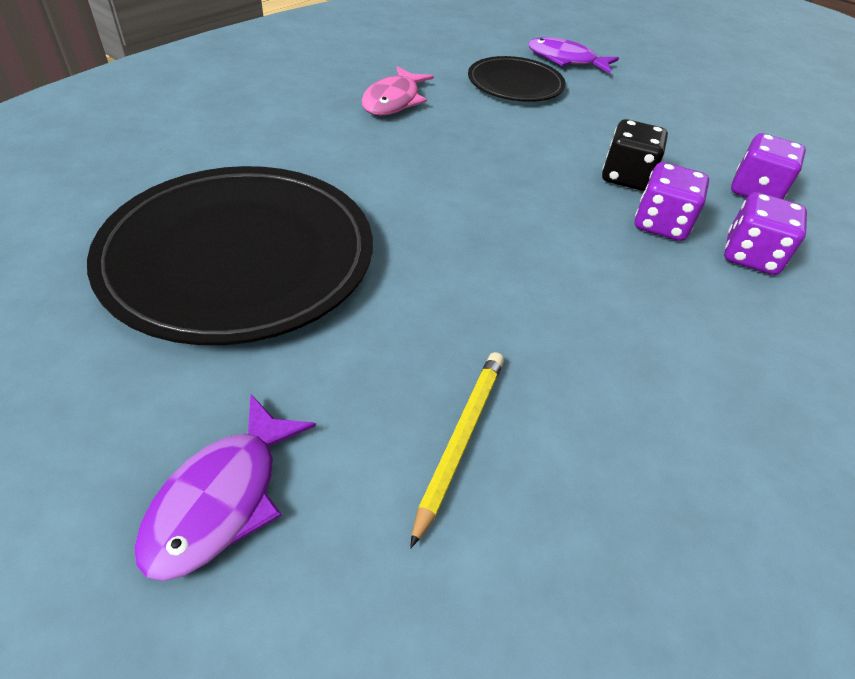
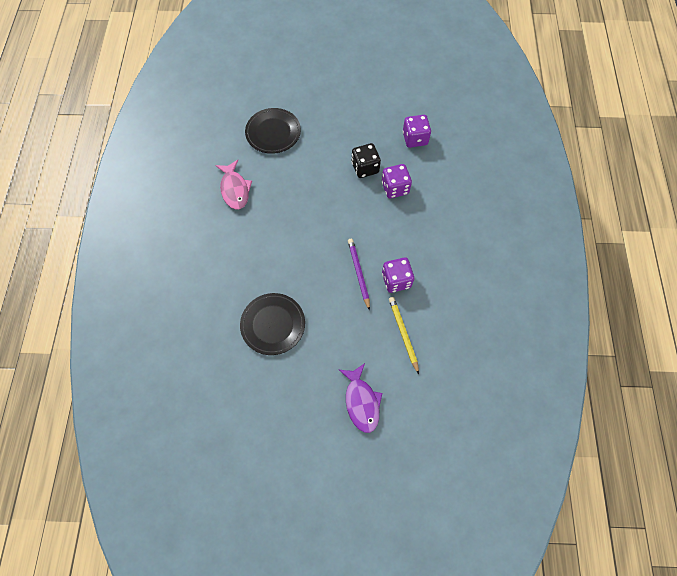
camera: 35 degrees left, 20 degrees up
(239, 256) = (273, 324): black plate -> black plate, size x0.55
(472, 286) = (358, 273): none -> purple pencil
(565, 60) = (278, 92): purple fish -> none
(750, 256) = (433, 182): purple dice -> purple dice (396, 280)

